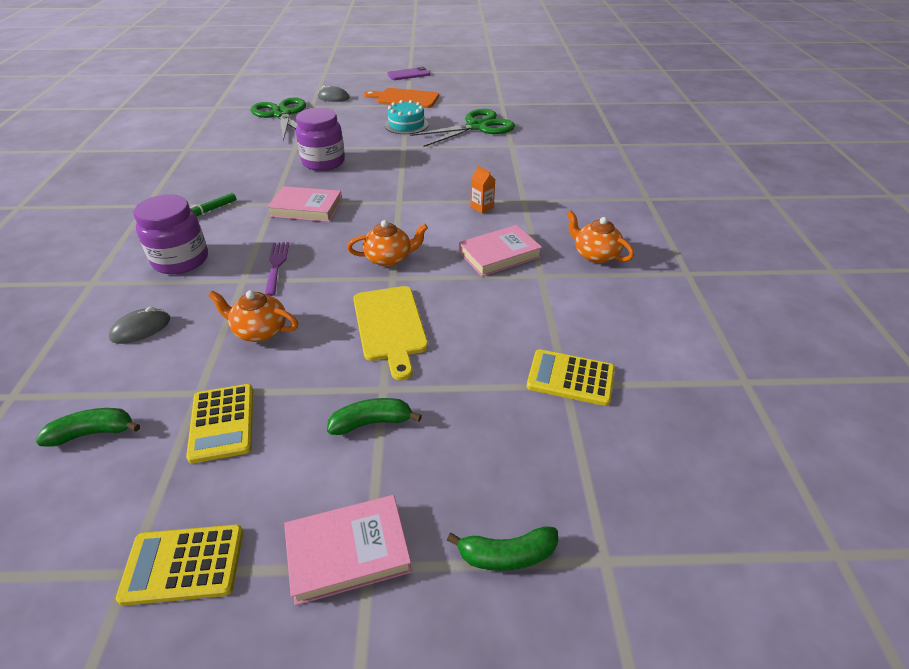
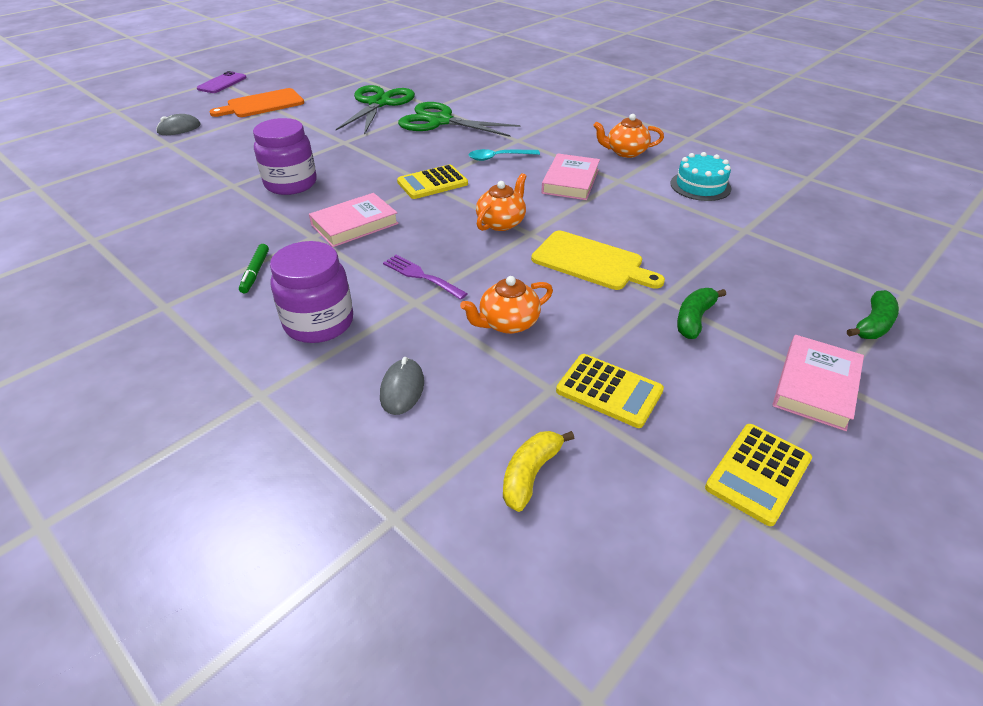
camera: 45 degrees left, 0 degrees up
(93, 433) = (530, 474): green banana -> yellow banana
(282, 114) = (148, 163): green scissors -> green scissors (440, 121)
(406, 125) = (310, 124): turquoise cake -> turquoise cake (700, 186)
(482, 207) = (498, 157): orange carton -> turquoise spoon
(570, 378) = (740, 225): yellow calculator -> yellow calculator (432, 183)

